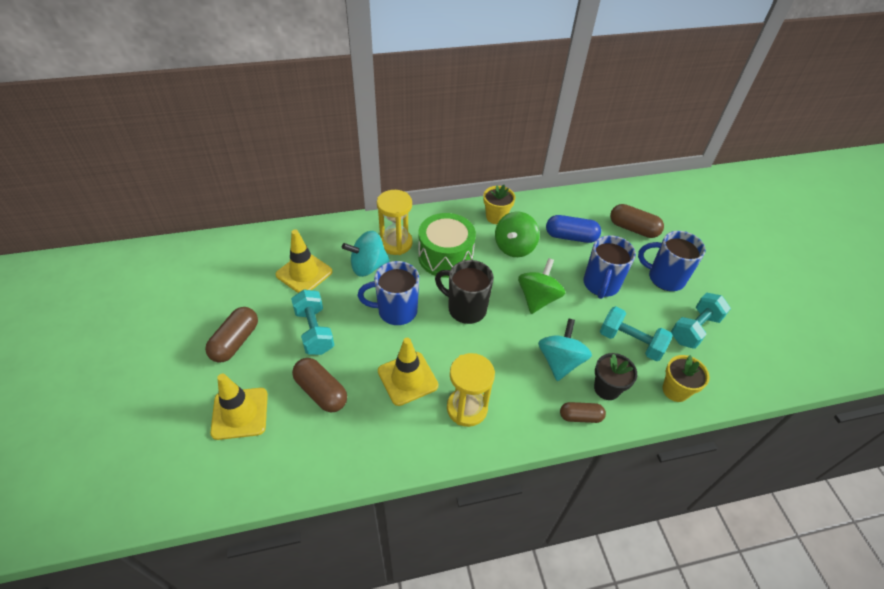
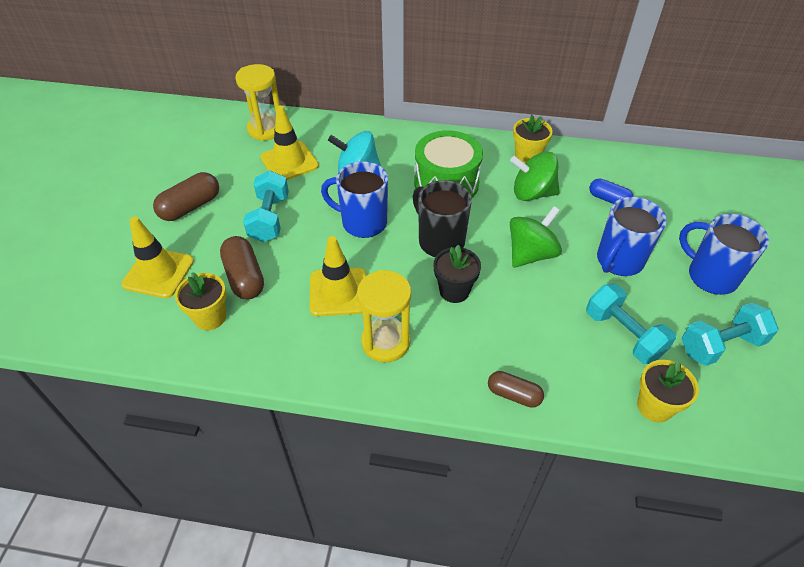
camera: 25 degrees right, 0 degrees up
(310, 438) = (210, 317): none -> yellow flower pot
(396, 243) = (399, 156): yellow hourglass -> yellow hourglass (266, 129)
(514, 247) = (532, 193): green spinning top -> green spinning top turned 45 degrees clockwise
(560, 361) = (521, 328): turquoise spinning top -> none
(570, 237) = (608, 199): blue capsule -> blue capsule, size x0.65
(607, 388) = (564, 375): black flower pot -> black flower pot (454, 291)
(633, 229) = (697, 210): brown capsule -> none

